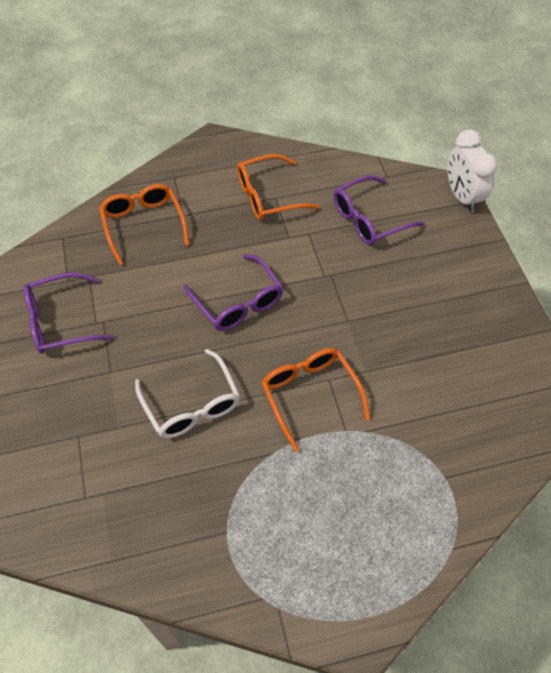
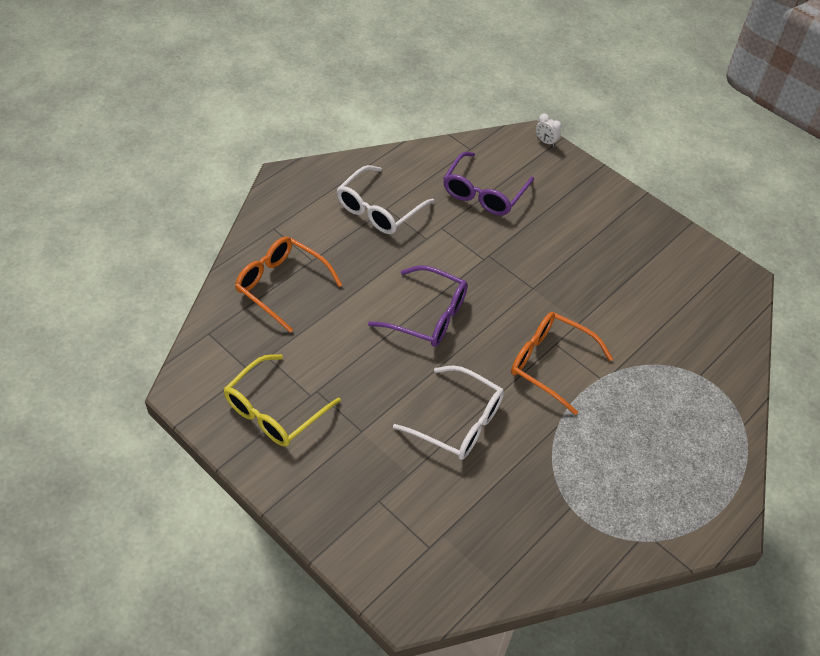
camera: 35 degrees left, 5 degrees down
(60, 321) = (275, 411): purple glasses -> yellow glasses
(268, 196) = (379, 209): orange glasses -> white glasses
(462, 197) = (545, 142): white clock -> white clock, size x0.45

